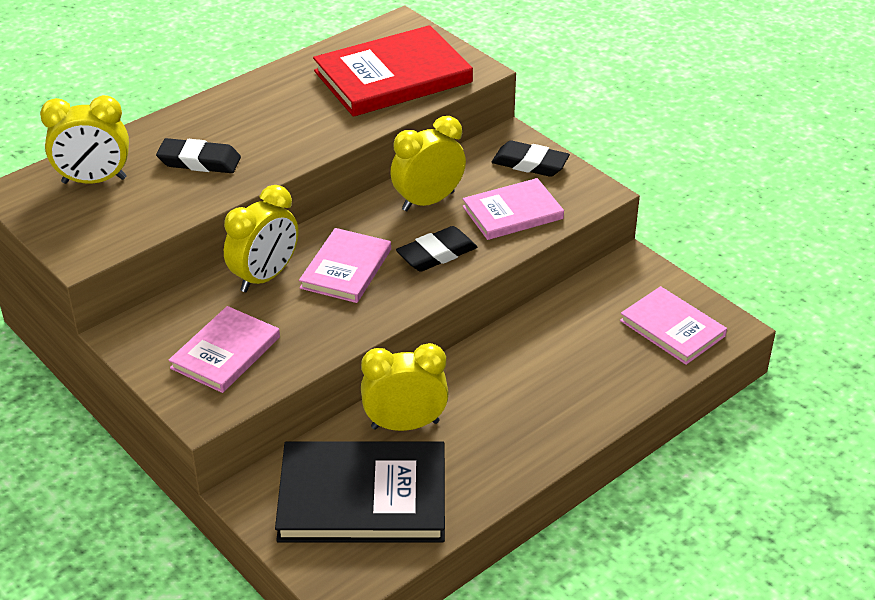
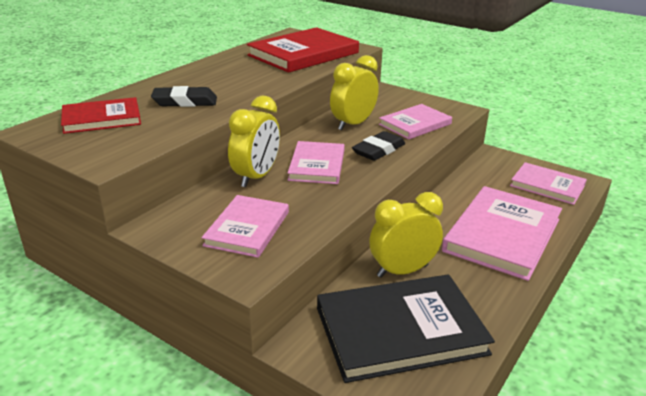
camera: 15 degrees left, 10 degrees down
(94, 181) = (102, 119): yellow clock -> red book
(530, 163) = (407, 100): black eraser -> none
(557, 396) = (502, 235): none -> pink book

